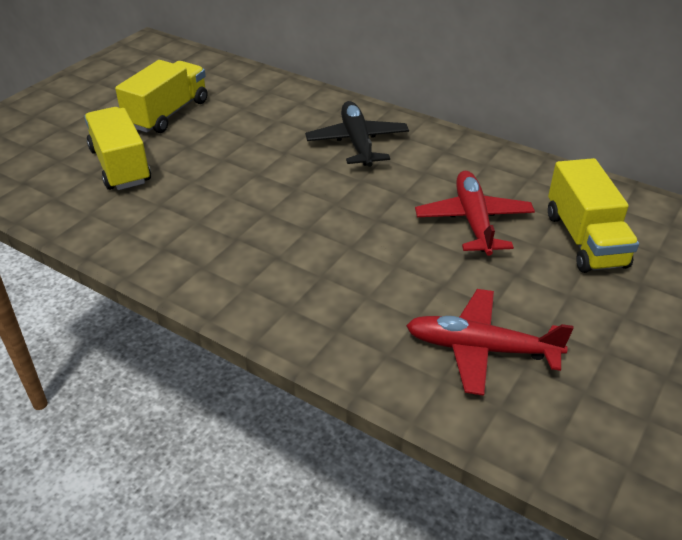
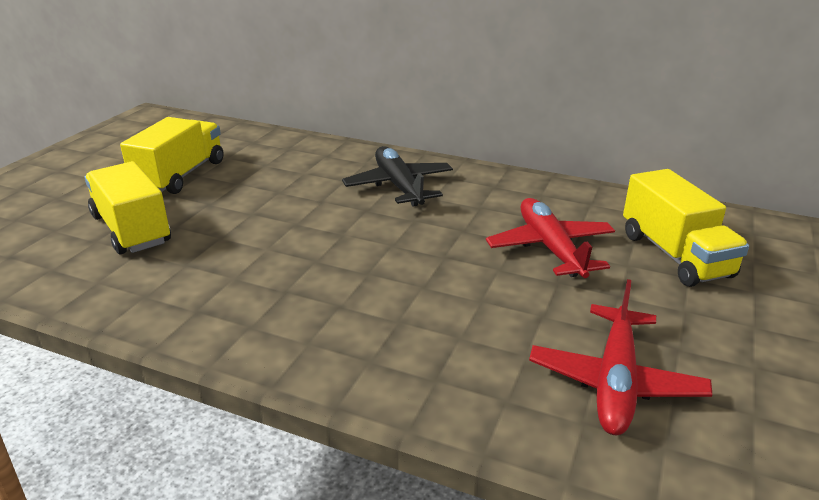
camera: 10 degrees left, 10 degrees down
(481, 349) = (615, 381): red plane -> red plane turned 75 degrees counterclockwise

